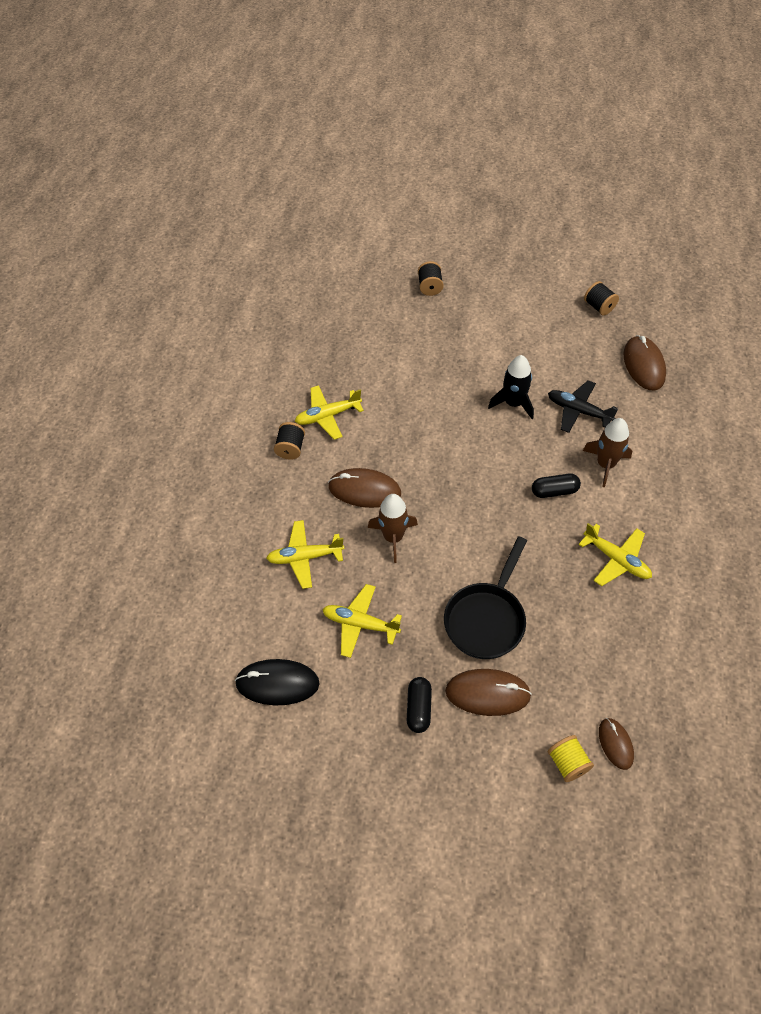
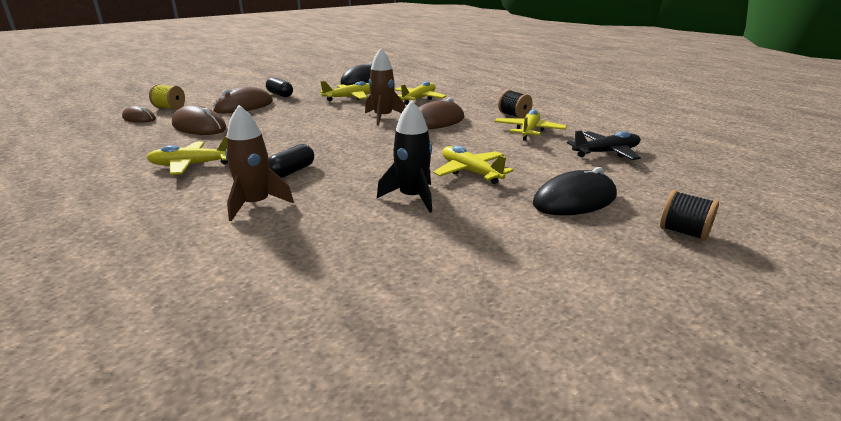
camera: 130 degrees right, 30 degrees down
(436, 337) = (574, 200): none -> black mouse
(448, 401) = (470, 172): none -> yellow plane
(486, 619) = (275, 119): black pan -> none
(578, 411) = (335, 225): black plane -> black plane (606, 153)
(599, 307) = (474, 362): black spool -> none
(644, 365) = (295, 319): brown mouse -> brown mouse (199, 127)

